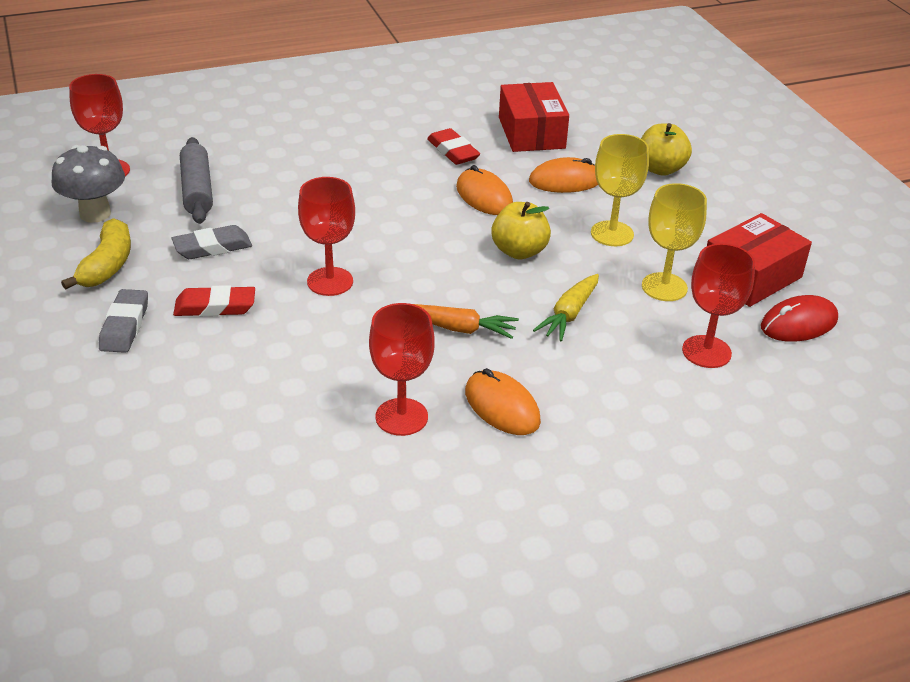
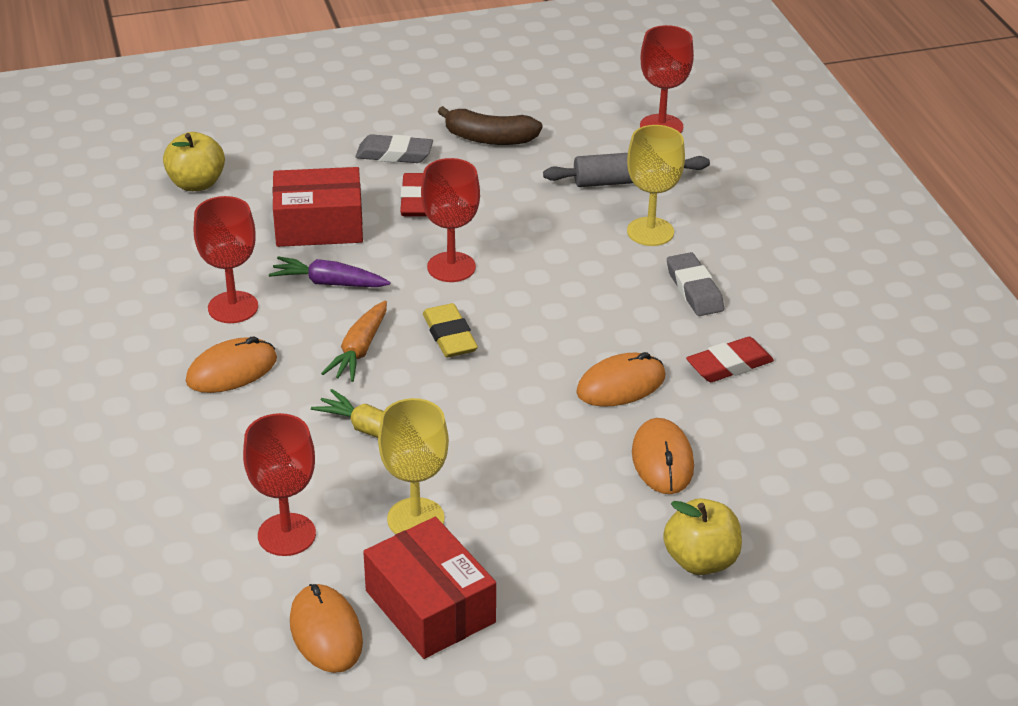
camera: 95 degrees right, 0 degrees up
(95, 214) = (579, 125): grey mushroom -> none
(107, 265) = (489, 138): yellow banana -> brown banana
(212, 247) = (517, 195): grey eraser -> grey eraser (694, 289)
(357, 355) = (329, 283): none -> purple carrot
(433, 279) = (450, 336): none -> yellow eraser
(519, 251) = (499, 404): yellow apple -> yellow apple (196, 184)
(531, 133) = (789, 440): red box -> red box (319, 225)
(612, 234) = (534, 488): yellow goblet -> yellow goblet (650, 232)
(798, 323) = (326, 632): red mouse -> orange mouse

